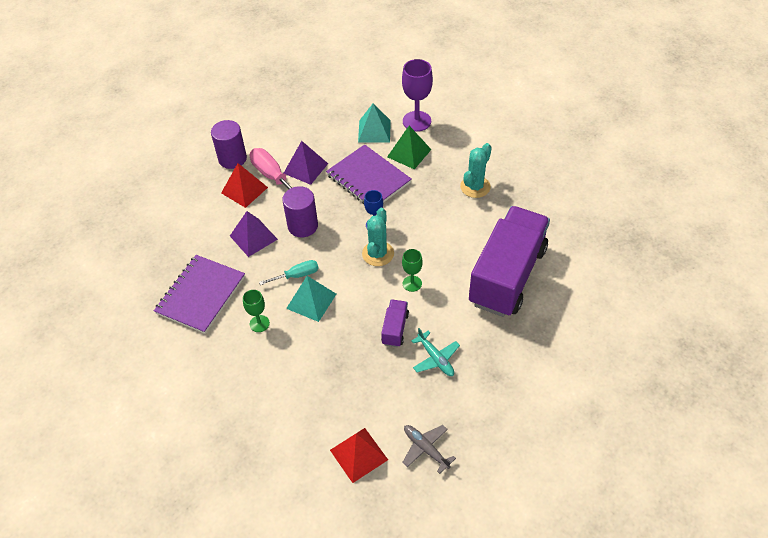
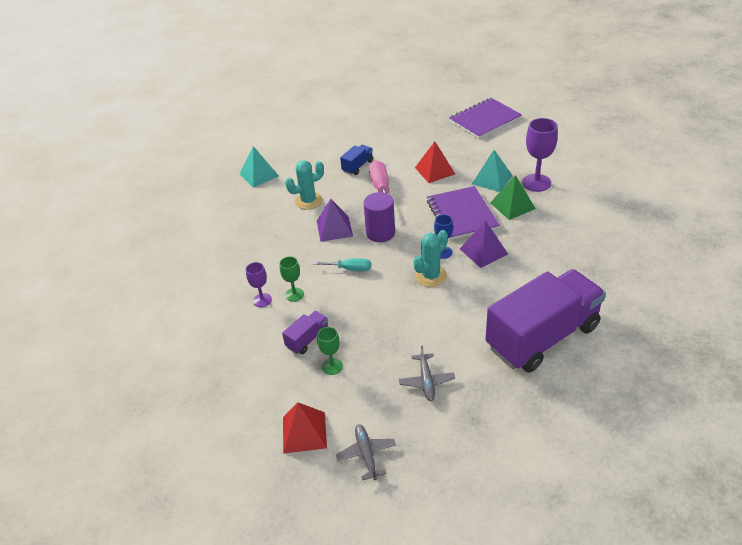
camera: 30 degrees right, 10 degrees down
(201, 295) = (264, 257): purple notebook -> purple notebook (485, 120)
(230, 342) = (262, 300): none -> purple goblet
(232, 159) = (357, 166): purple cylinder -> blue truck
(244, 190) = (351, 191): red pyramid -> red pyramid (435, 170)
(305, 168) = (412, 190): purple pyramid -> purple pyramid (483, 251)
(311, 301) = (348, 293): turquoise pyramid -> turquoise pyramid (259, 175)
(395, 329) = (405, 342): purple truck -> purple truck (307, 339)
(412, 283) = (446, 311): green goblet -> green goblet (332, 366)
(436, 358) = (426, 381): turquoise plane -> grey plane
(475, 187) = (558, 251): turquoise cactus -> turquoise cactus (308, 201)

